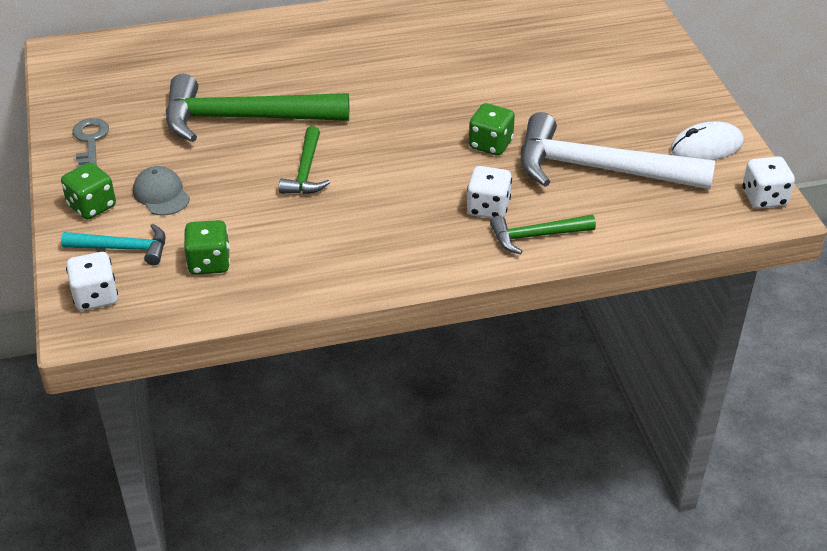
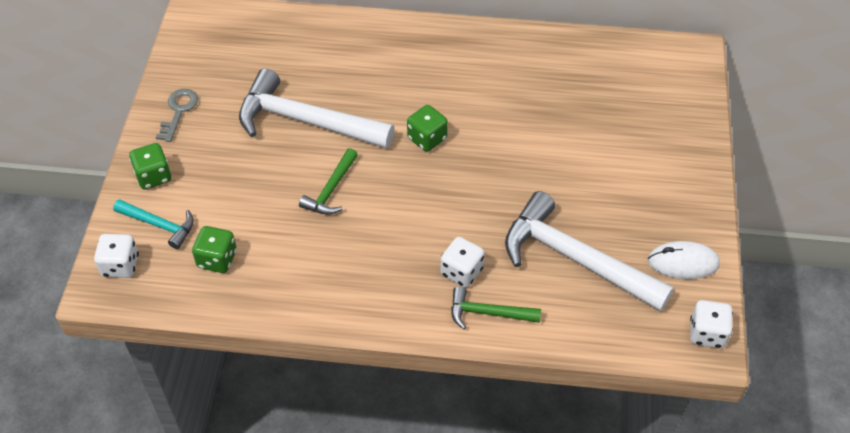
camera: 20 degrees right, 10 degrees up
(161, 194) = (210, 180): grey cap -> none
(243, 118) = (305, 121): green hammer -> white hammer
(490, 144) = (495, 205): green dice -> green dice (427, 138)

